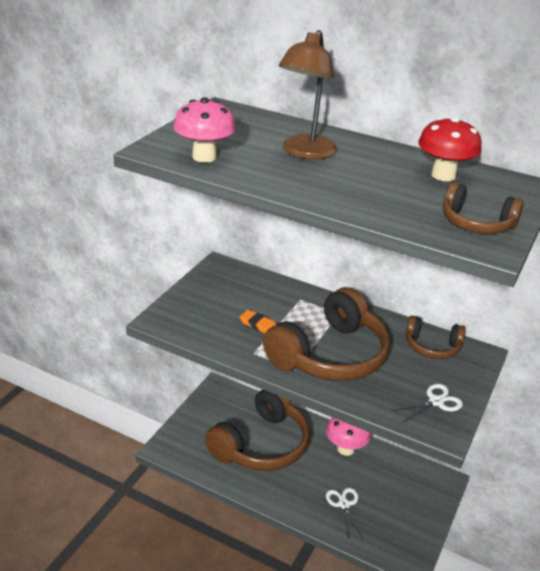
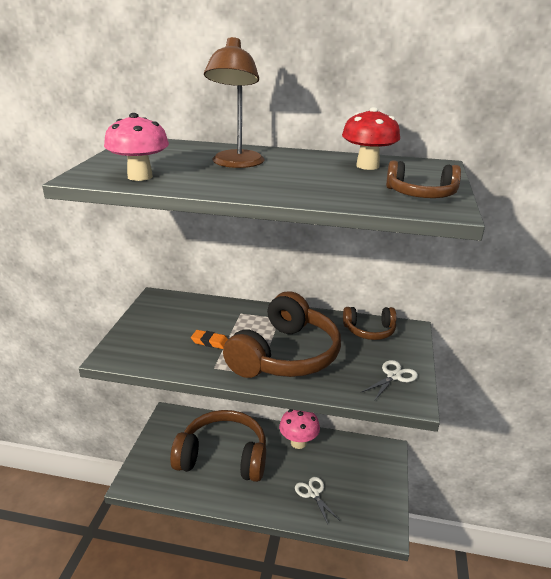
camera: 15 degrees left, 5 degrees down
(261, 444) = (223, 457): brown headphones -> brown headphones turned 105 degrees counterclockwise

